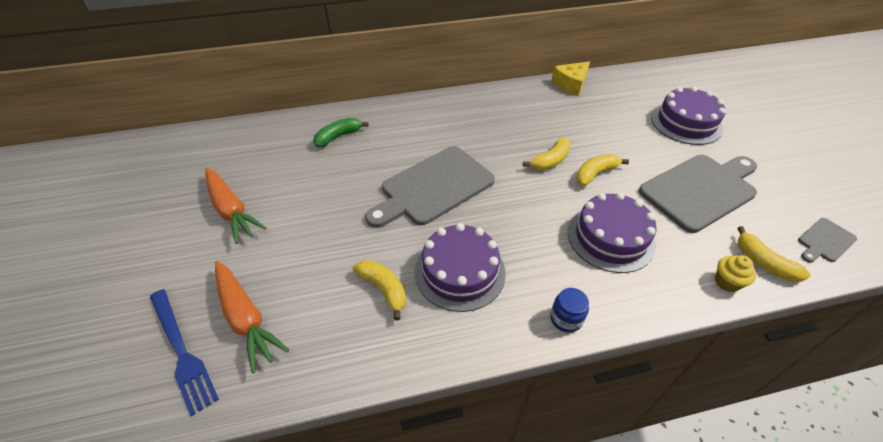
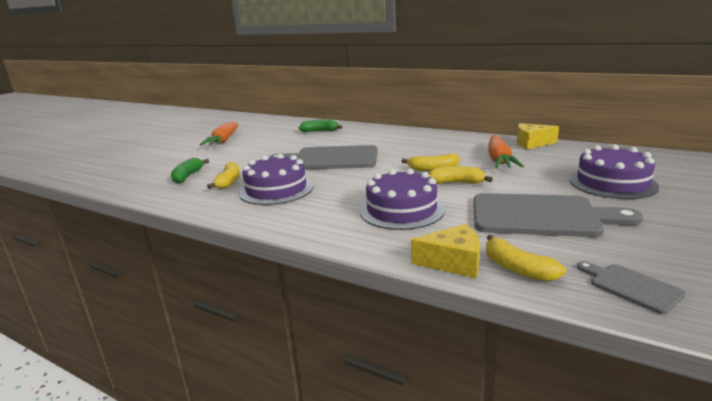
camera: 45 degrees right, 25 degrees down
(181, 351) = (125, 170): blue fork -> none
(246, 318) = (162, 170): orange carrot -> orange carrot (499, 160)
(310, 309) = (187, 176): none -> green banana
(566, 319) = (293, 227): blue jar -> none
(727, 282) = (453, 262): yellow cupcake -> yellow cheese
(764, 263) = (517, 269): yellow banana -> yellow banana turned 45 degrees counterclockwise
(825, 241) = (631, 287): grey cutting board -> grey cutting board turned 45 degrees clockwise

